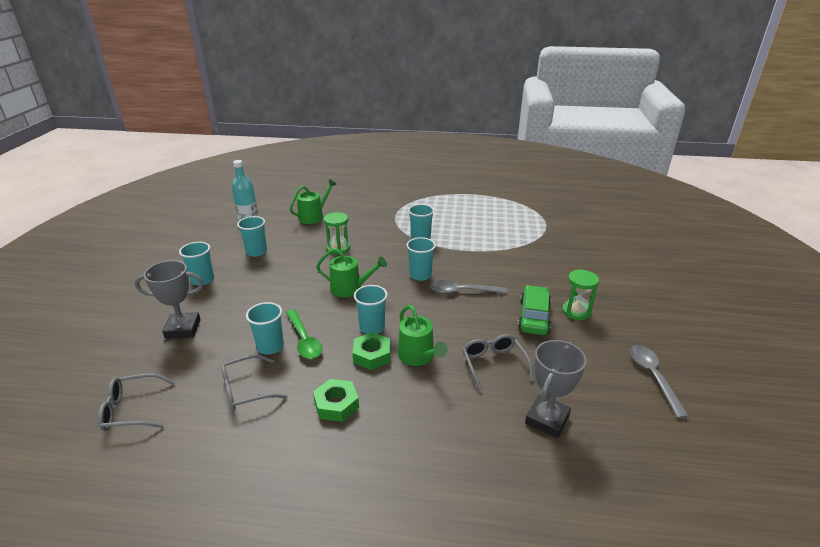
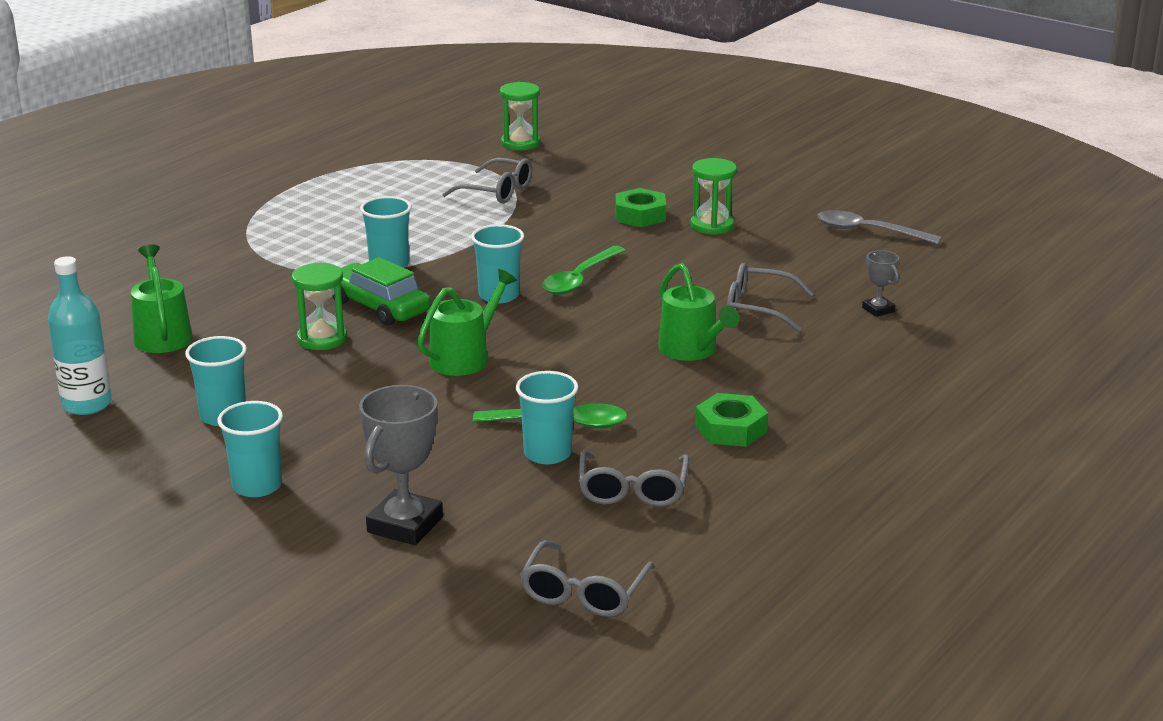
camera: 60 degrees left, 5 degrees down
(372, 327) = (590, 365): turquoise cup -> none
(372, 355) = (654, 381): green nut -> green nut (640, 215)
(418, 356) = (691, 350): green watering can -> green watering can turned 60 degrees clockwise
(462, 291) = (579, 279): grey spoon -> green spoon
(526, 236) = (496, 191): none -> grey glasses
(534, 317) = (693, 253): green car -> green car (379, 306)
(547, 419) = (878, 310): grey trophy -> grey trophy, size x0.52
(585, 224) = (520, 143): none -> green hourglass

